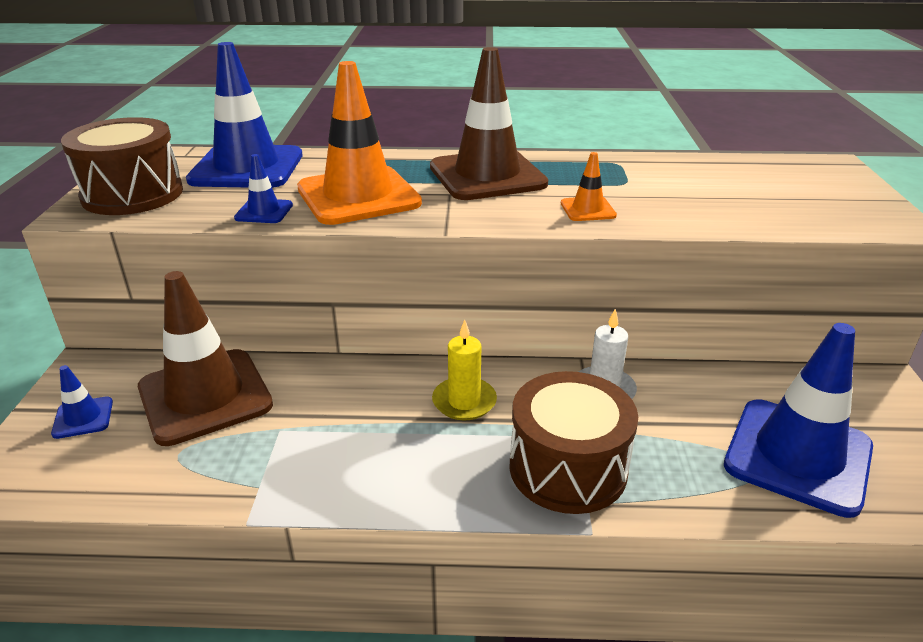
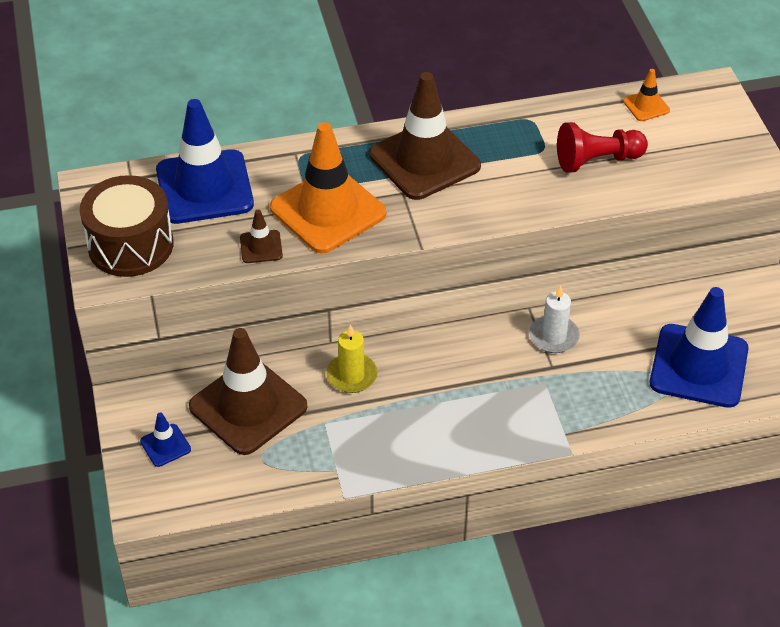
camera: 15 degrees left, 15 degrees up
(264, 211) = (261, 247): blue traffic cone -> brown traffic cone
(464, 401) = (452, 369): yellow candle -> yellow candle (351, 375)
(568, 468) = (544, 409): brown drum -> none
(587, 209) = (522, 194): orange traffic cone -> orange traffic cone (646, 106)
(687, 196) = (597, 160): none -> red pawn

